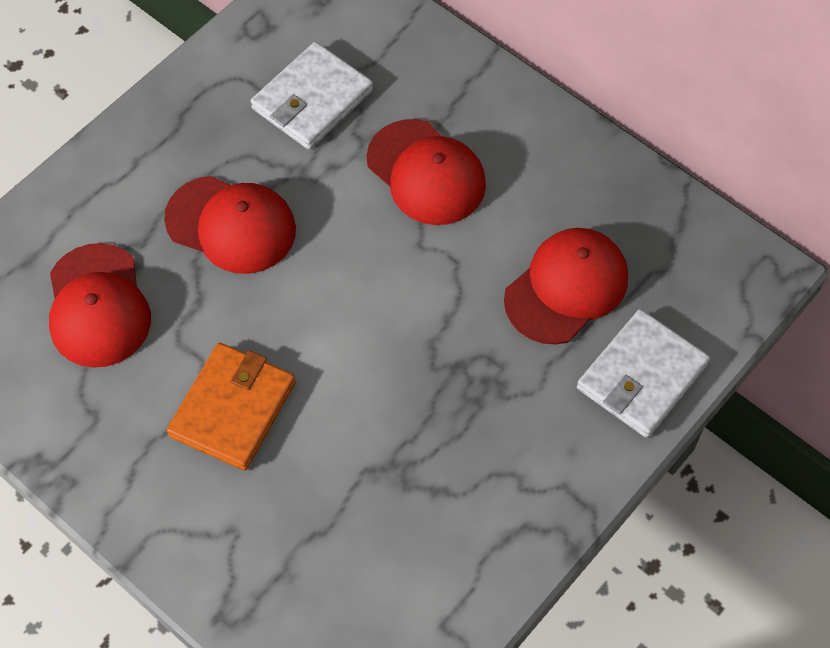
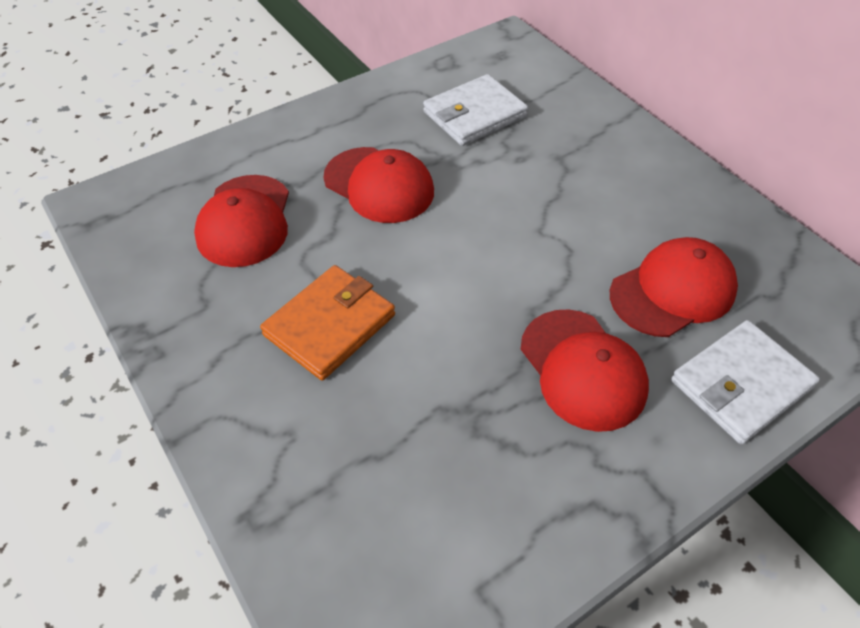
camera: 15 degrees right, 10 degrees down
(426, 173) = (558, 179): red cap -> red cap (582, 369)

